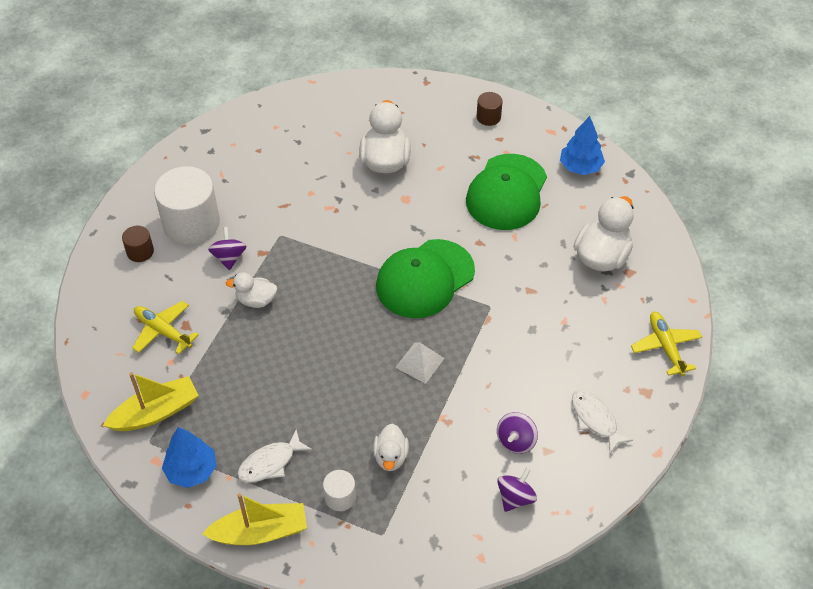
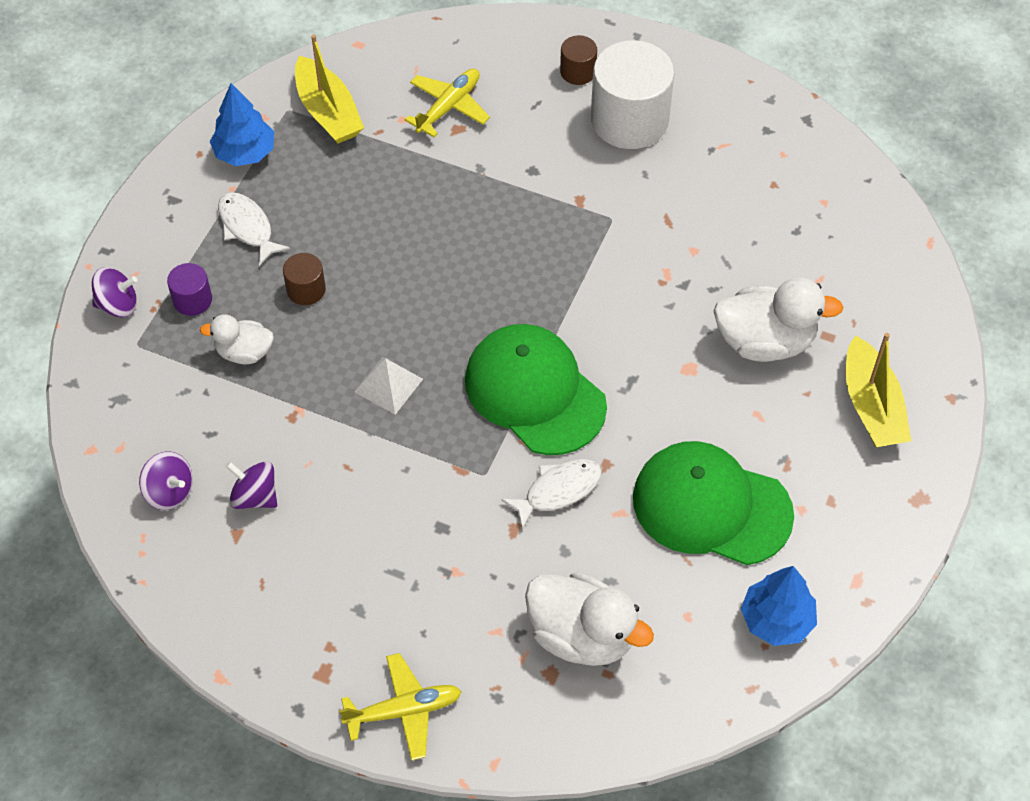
camera: 90 degrees right, 5 degrees up
(229, 257) = (570, 165): purple spinning top -> purple spinning top (118, 305)
(256, 300) = (497, 198): white duck -> none
(260, 532) = (156, 223): yellow boat -> yellow boat (872, 406)
(340, 497) = (192, 300): white cylinder -> purple cylinder
(488, 117) = (880, 487): brown cylinder -> brown cylinder (306, 289)
(595, 419) = (281, 599): white fish -> white fish (558, 491)

